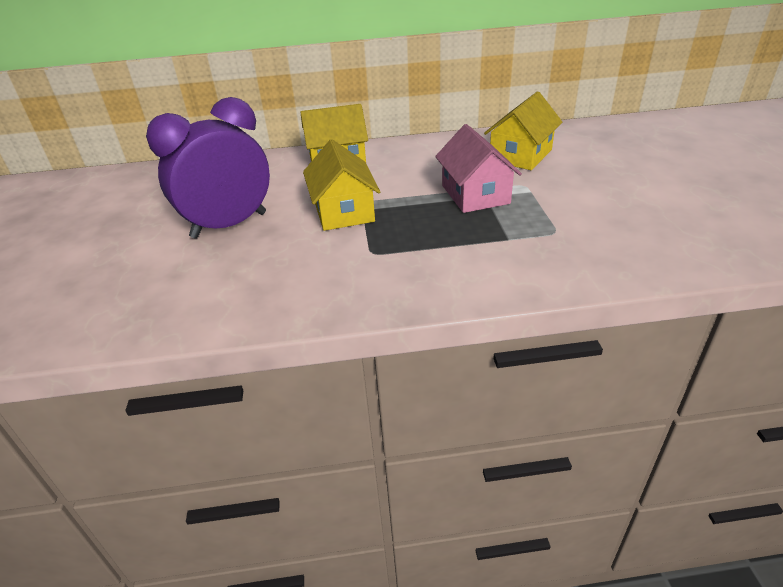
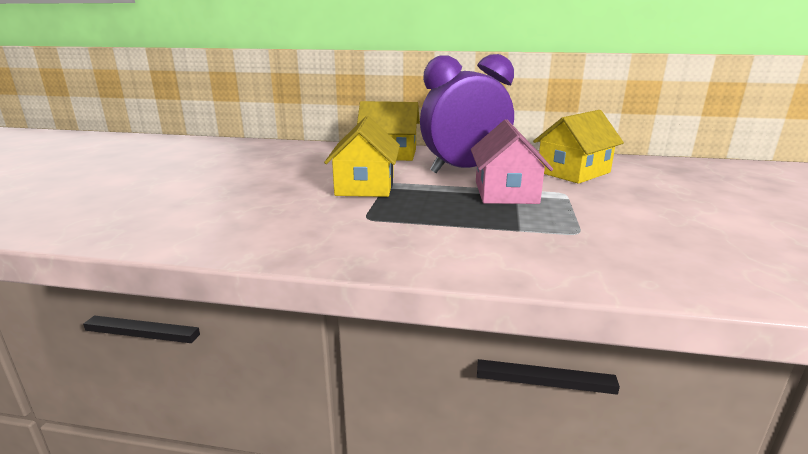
camera: 15 degrees right, 15 degrees down
(229, 225) = (256, 180): purple clock -> purple clock (464, 170)

